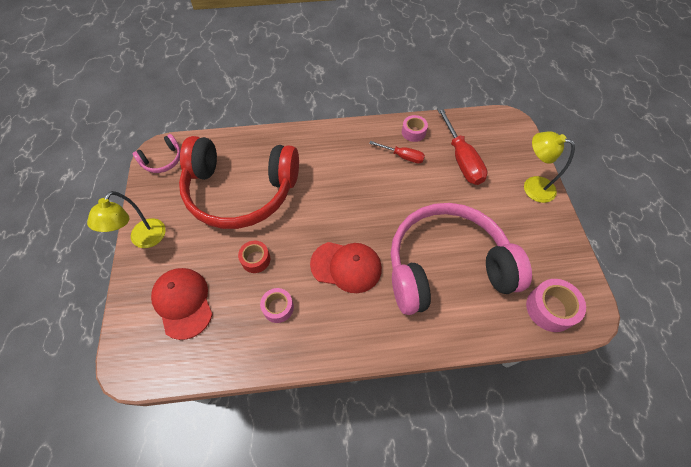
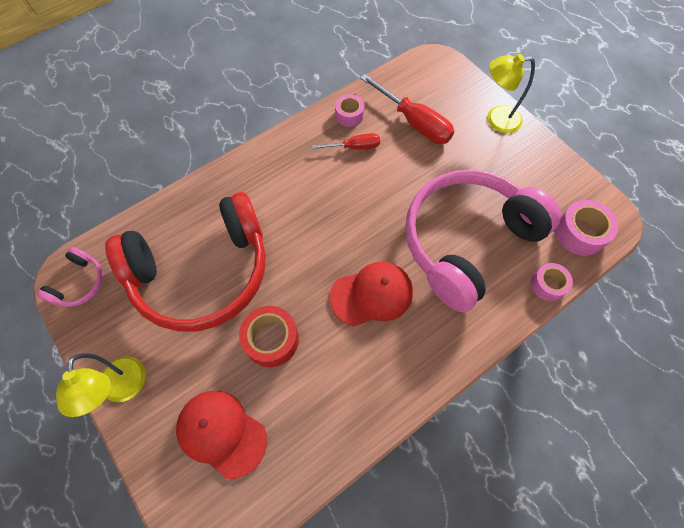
camera: 30 degrees left, 5 degrees up
(255, 259) = (271, 339): red tape -> red tape, size x1.52
(278, 307) = (330, 377): pink tape -> pink tape (547, 285)

